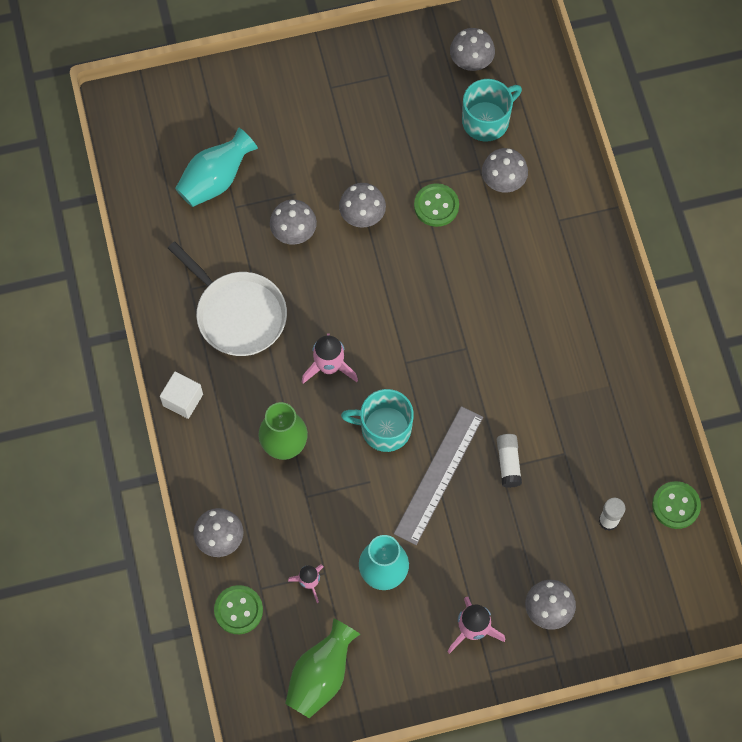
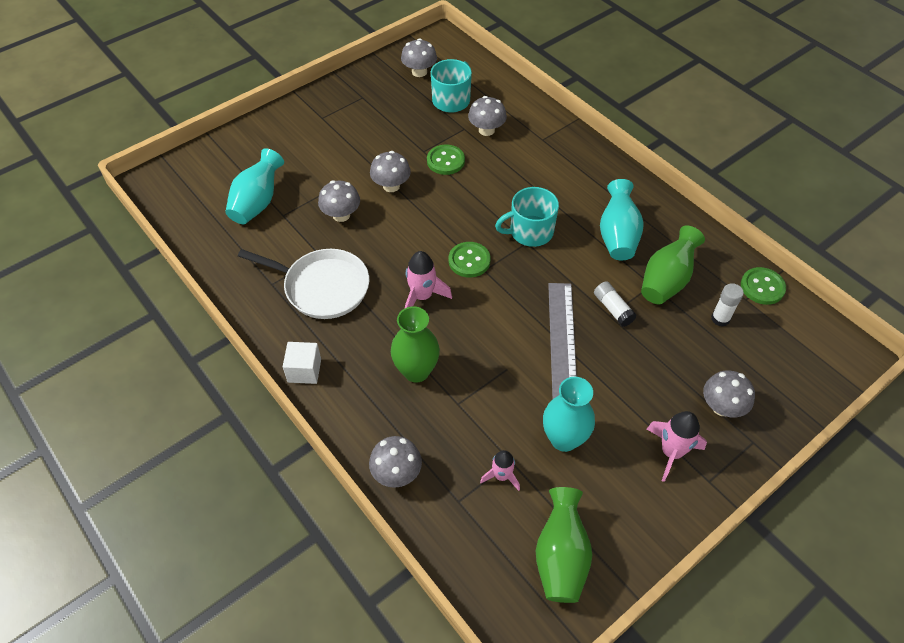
camera: 25 degrees left, 15 degrees down
(238, 610) = (447, 531): green button -> green button (469, 261)
(384, 428) = (495, 323): turquoise mug -> turquoise mug (530, 232)
(565, 381) = (617, 236): none -> turquoise vase
(582, 455) = (666, 280): none -> green vase

